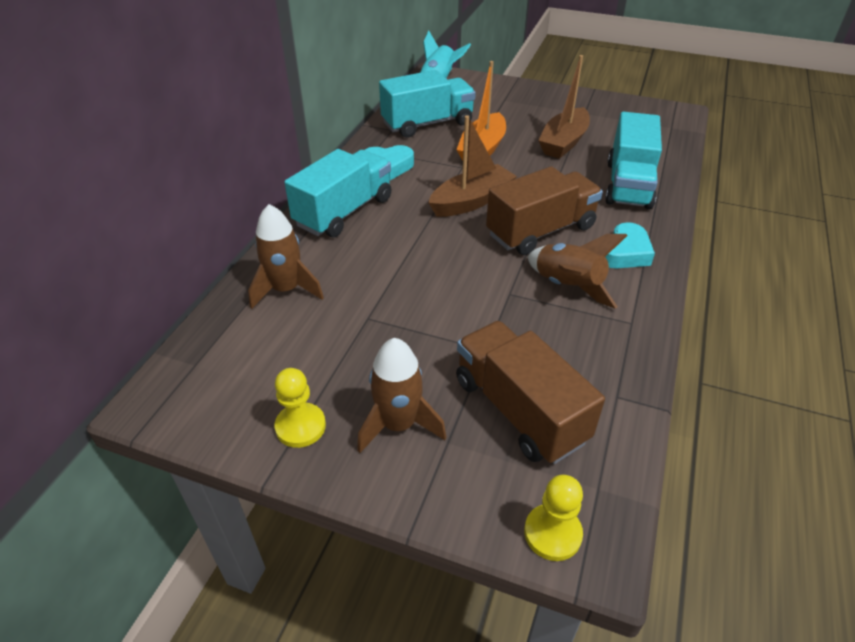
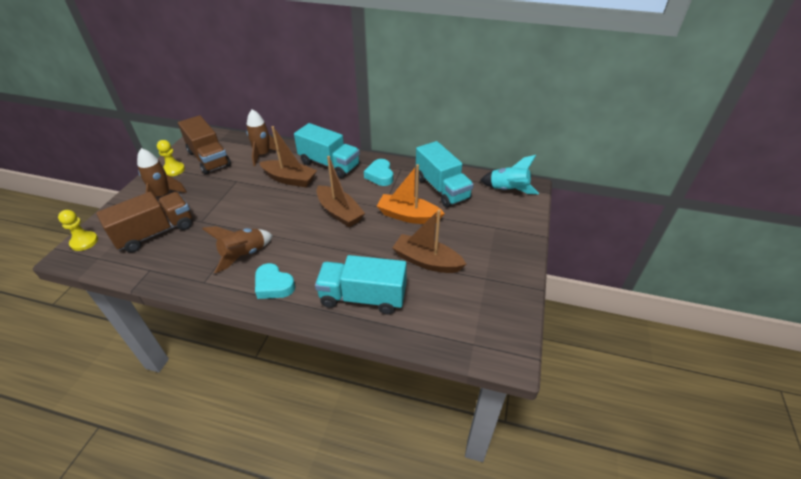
camera: 85 degrees right, 0 degrees up
(377, 252) = (290, 179): none -> brown boat
(540, 231) = (303, 244): brown truck -> brown truck (209, 159)

